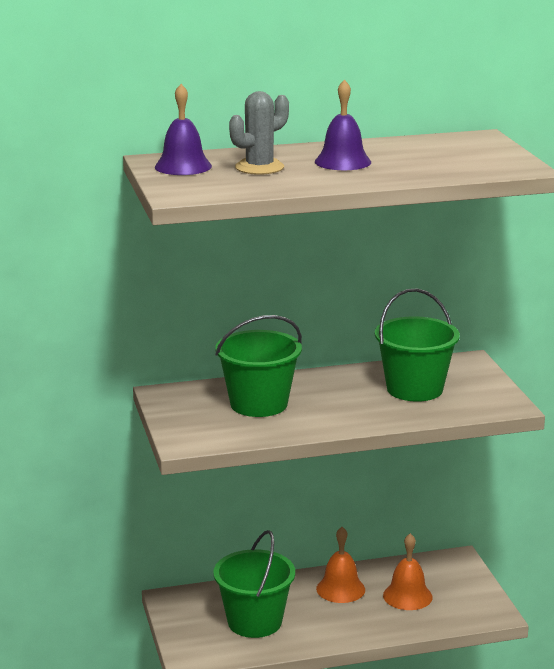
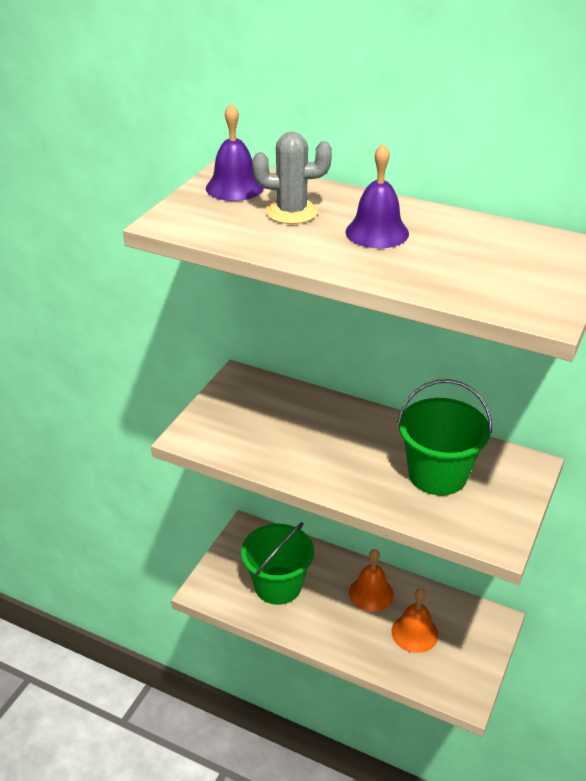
camera: 40 degrees right, 15 degrees up
(259, 404) = (291, 424): green bucket -> none

